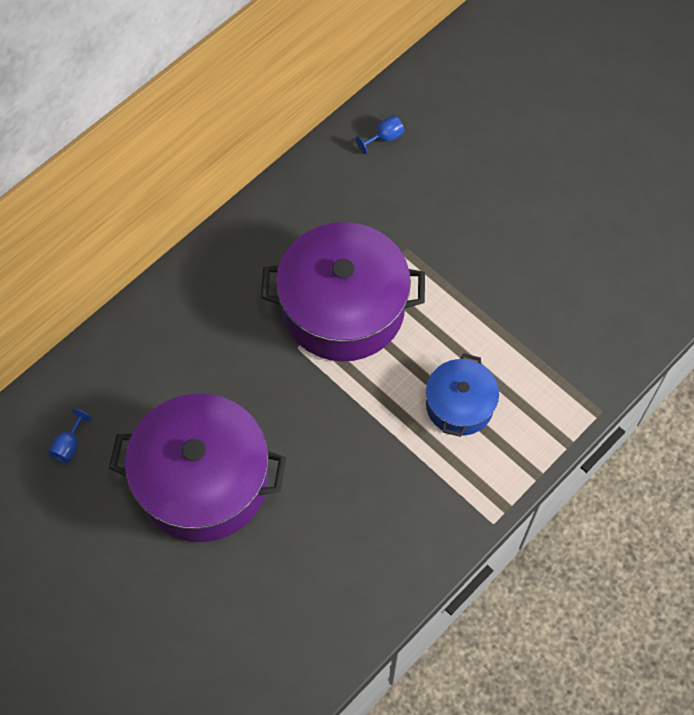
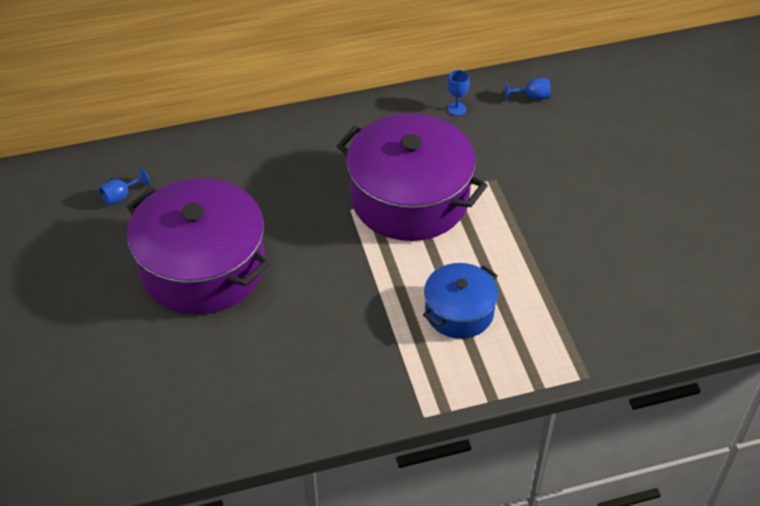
camera: 30 degrees right, 15 degrees down
(324, 185) = (456, 109): none -> blue goblet

